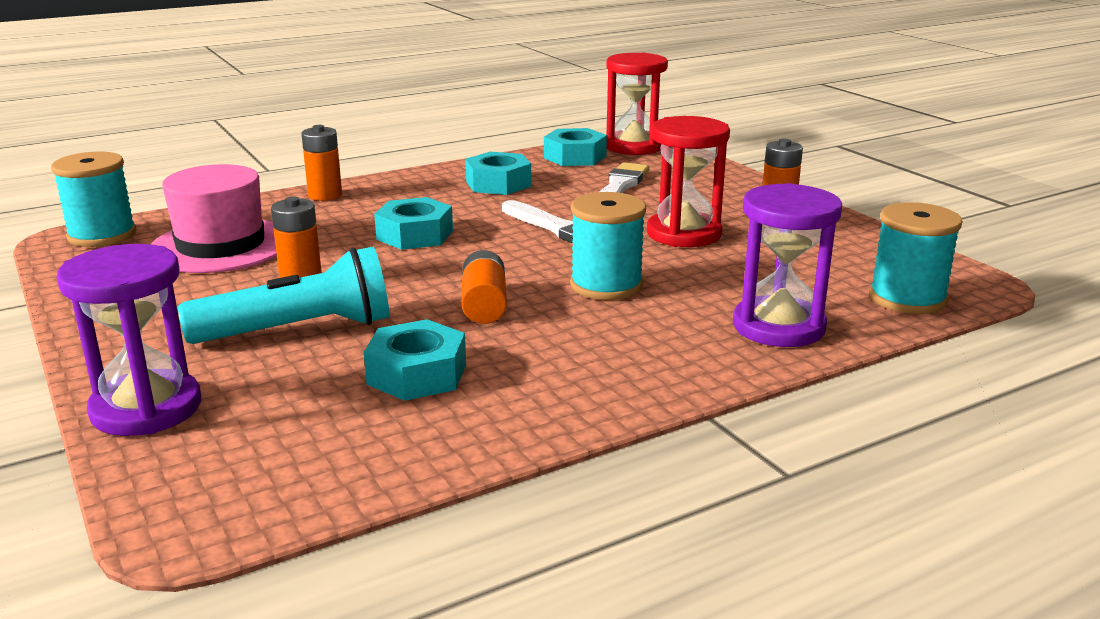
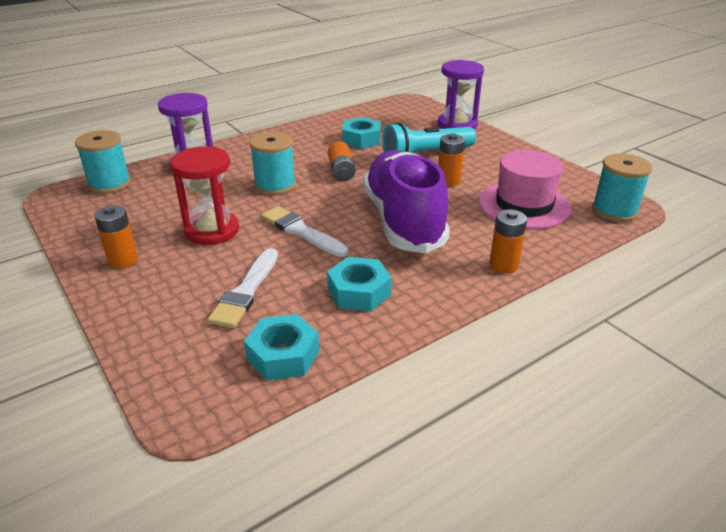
camera: 175 degrees right, 10 degrees up
(415, 235) = (403, 220): turquoise nut -> purple shoe
(634, 146) = (206, 391): red hourglass -> none

